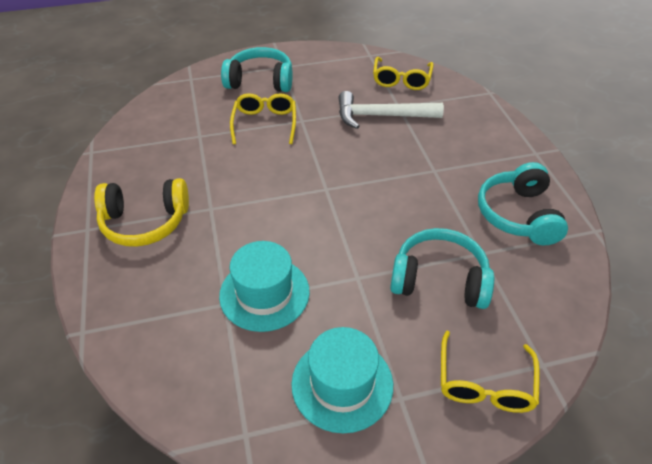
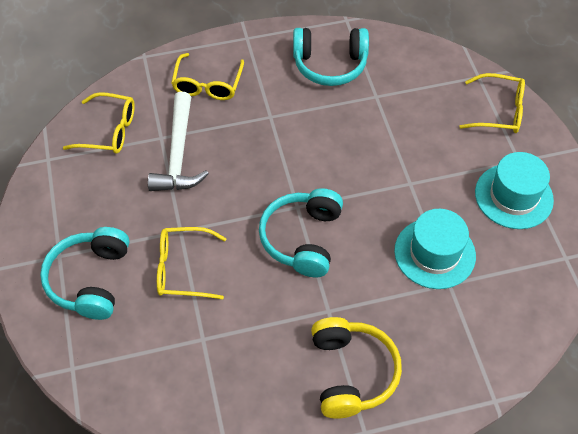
camera: 90 degrees left, 10 degrees up
(439, 279) = (407, 127): turquoise headphones -> turquoise headphones (302, 238)
(465, 129) = (207, 85): none -> yellow glasses

